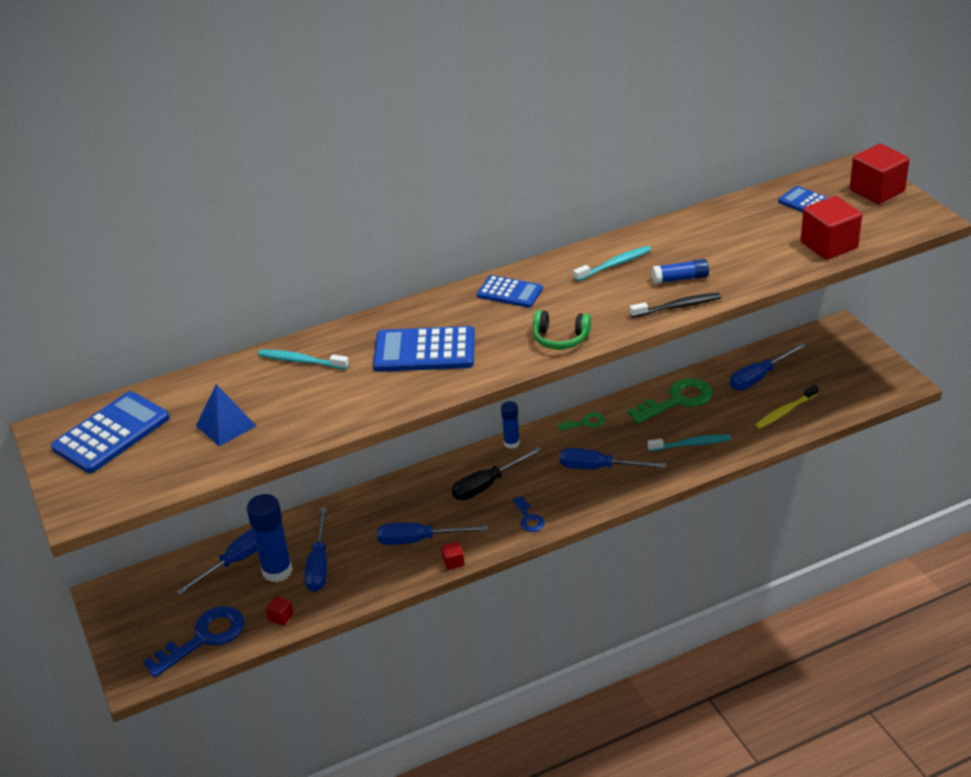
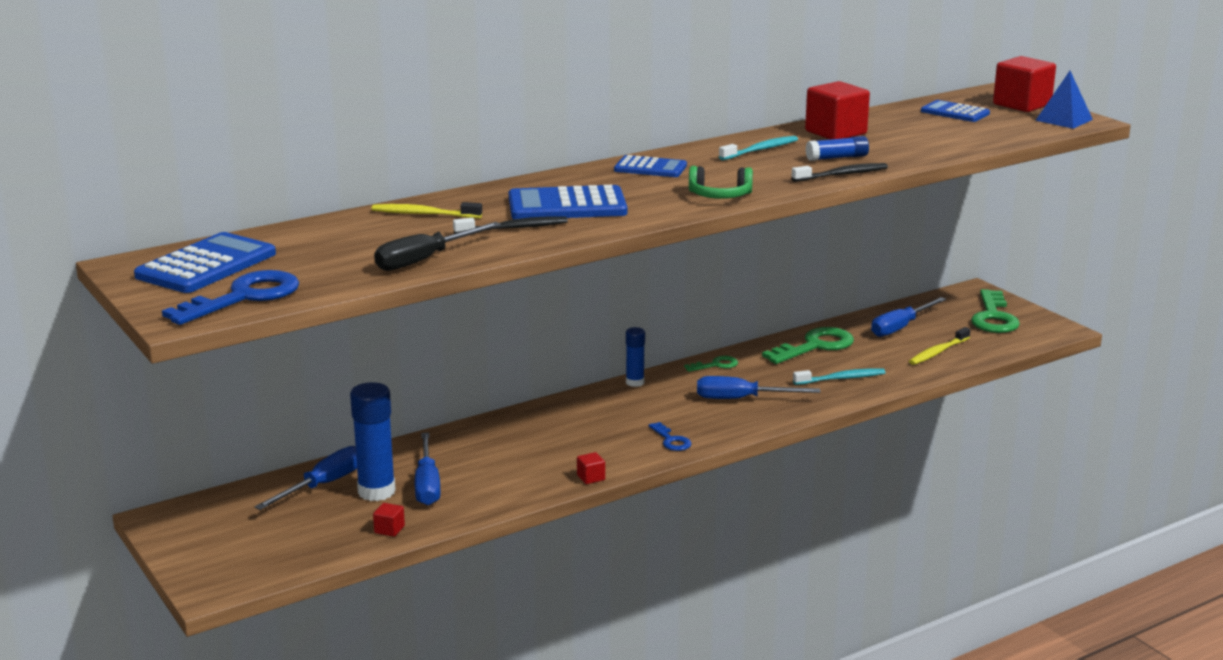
camera: 10 degrees left, 15 degrees down
(204, 638) = (295, 551): blue key -> blue key (244, 297)
(226, 425) = (347, 257): blue pyramid -> blue pyramid (1064, 120)
(301, 361) = (423, 214): turquoise toothbrush -> yellow toothbrush
(372, 385) = (514, 228): none -> black toothbrush
(419, 540) = (545, 461): blue screwdriver -> none
(487, 485) = (615, 415): black screwdriver -> black screwdriver (425, 260)
(829, 245) = (987, 136): red cube -> red cube (835, 133)
(847, 366) = (993, 317): none -> green key

